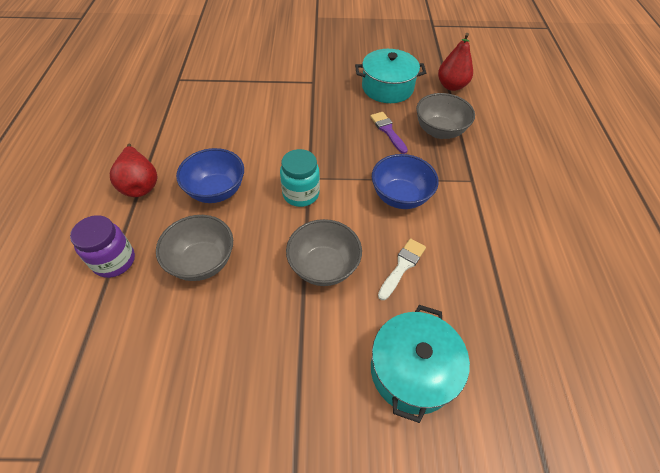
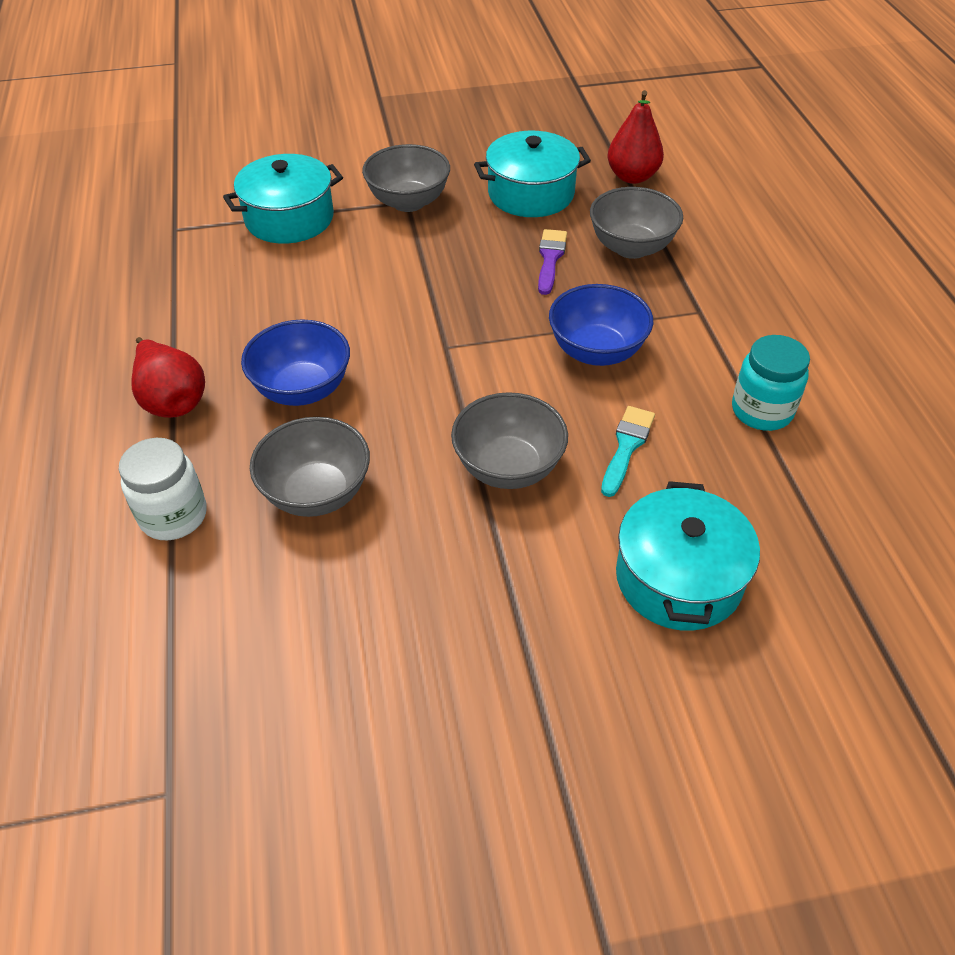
camera: 10 degrees left, 5 degrees down
(114, 261) = (173, 516): purple jar -> white jar
(243, 82) = (289, 218): none -> turquoise pot
(301, 194) = (440, 372): turquoise jar -> turquoise jar (761, 411)
(314, 82) = (408, 202): none -> grey bowl
(388, 131) = (550, 259): purple brush -> purple brush turned 45 degrees clockwise
(402, 266) = (626, 447): white brush -> turquoise brush

